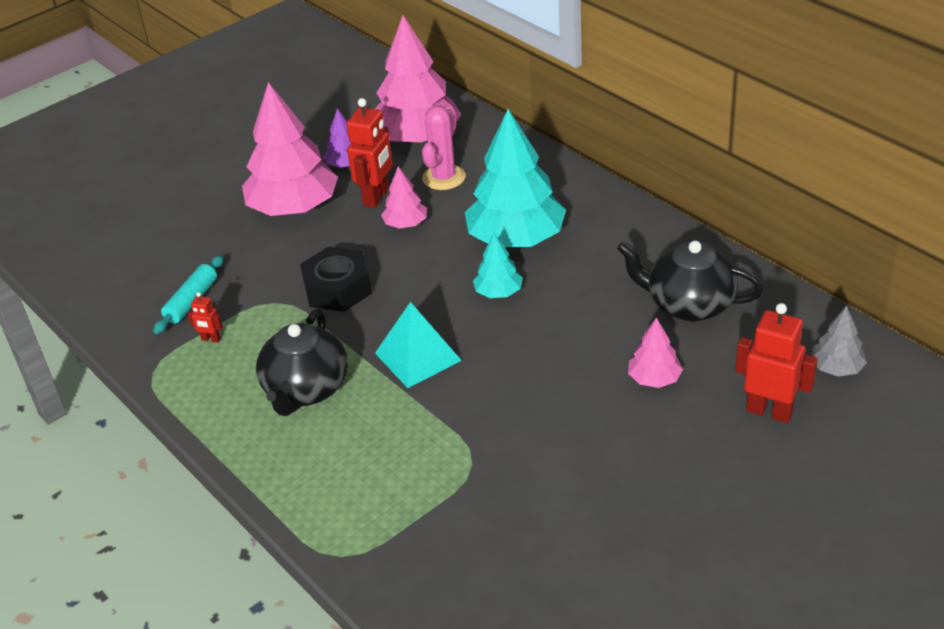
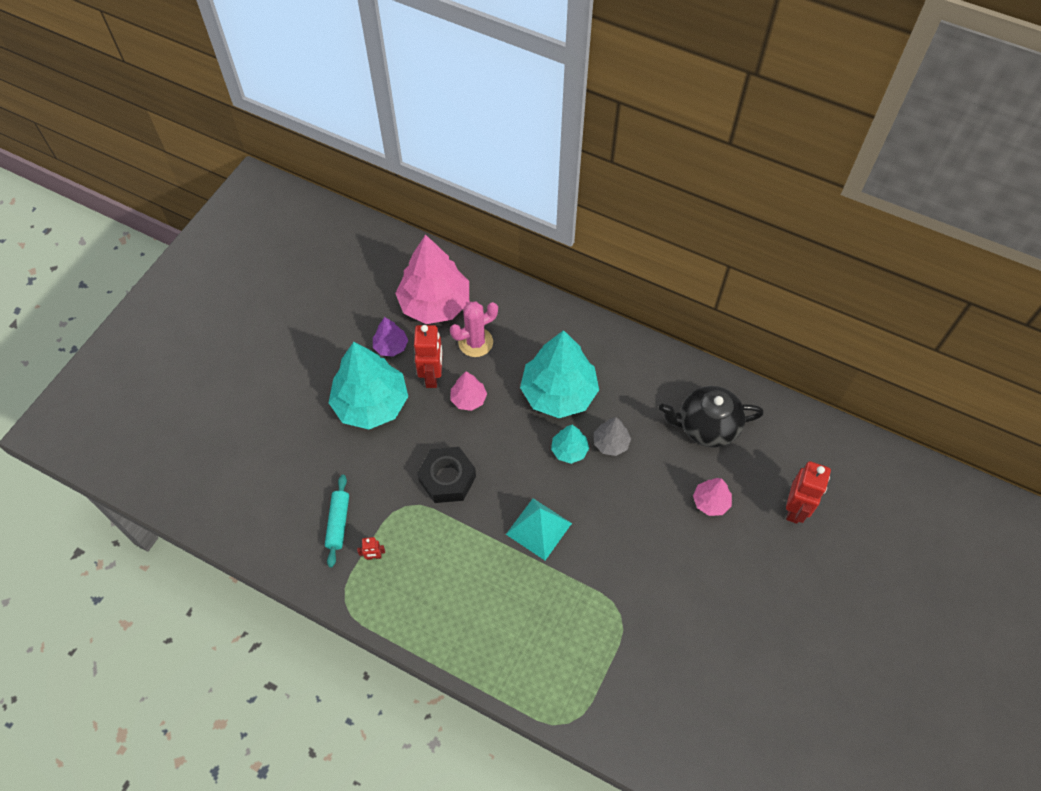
camera: 25 degrees left, 20 degrees up
(294, 208) = (371, 404): pink tree -> turquoise tree
(306, 389) = (471, 584): black teapot -> none
(444, 177) = (475, 342): pink cactus -> pink cactus turned 60 degrees clockwise
(769, 411) = (795, 509): red robot -> red robot turned 105 degrees clockwise
(836, 368) = (823, 458): grey tree -> grey tree (611, 443)

